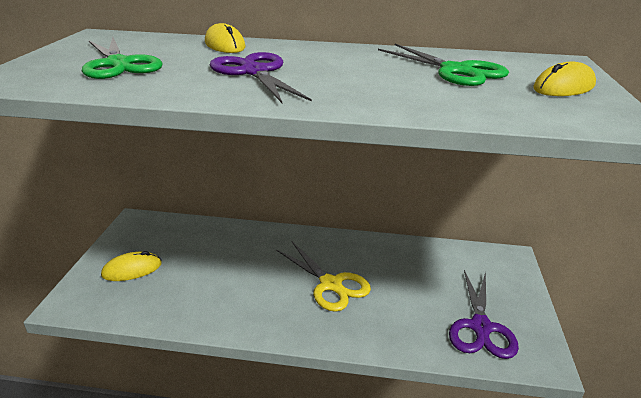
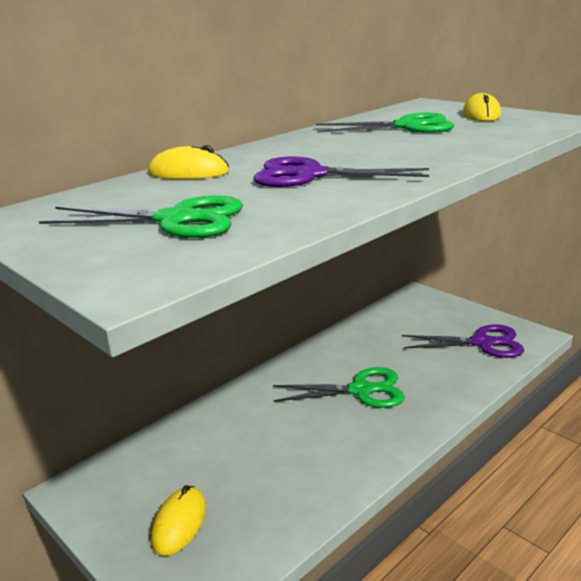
camera: 50 degrees left, 5 degrees down
(331, 284) = (361, 390): yellow scissors -> green scissors
(481, 327) = (482, 343): purple scissors -> purple scissors turned 45 degrees counterclockwise

